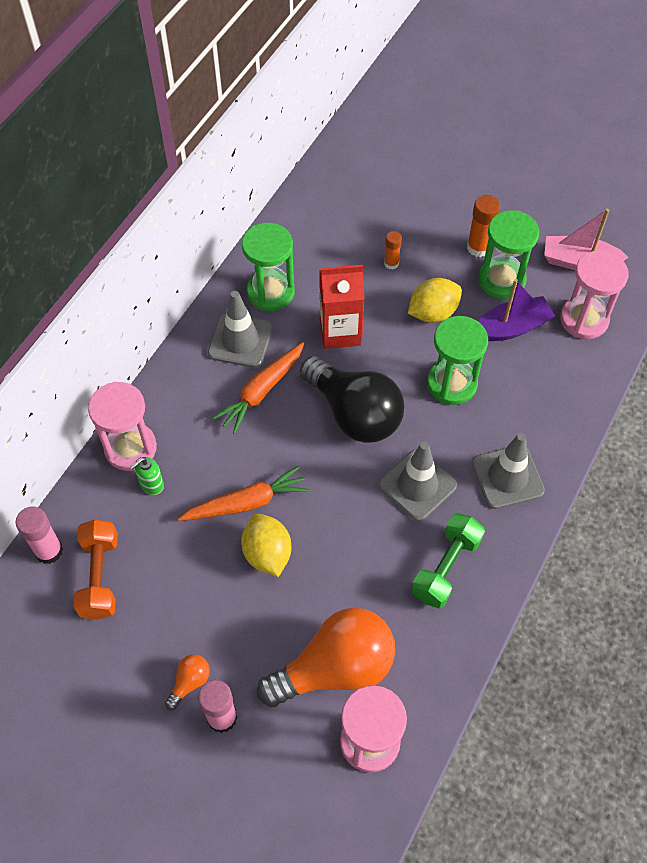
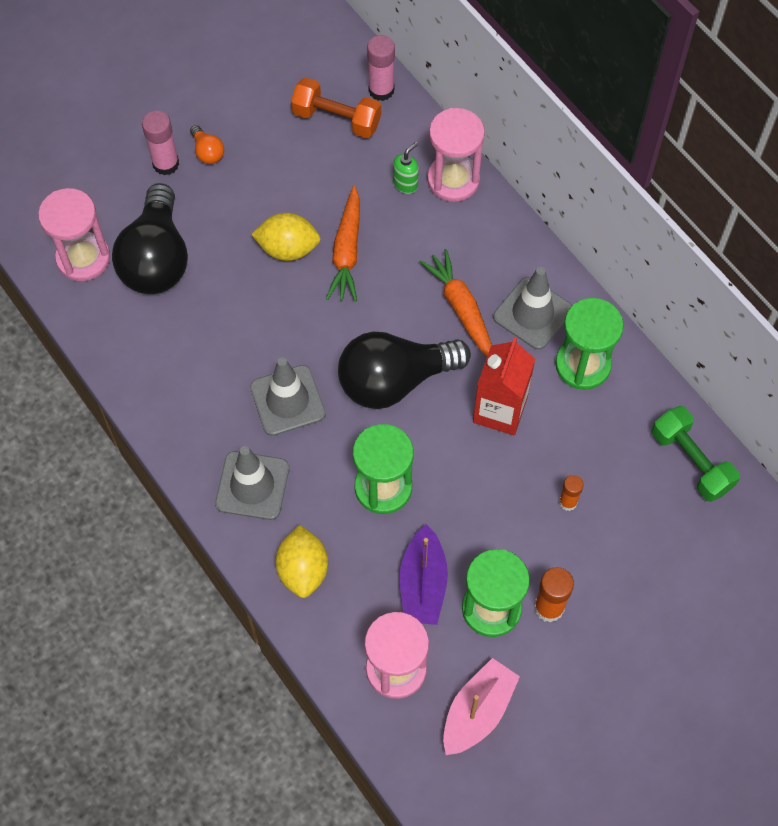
camera: 115 degrees right, 5 degrees up
(151, 485) = (405, 184): green soap dispenser -> green soap dispenser turned 60 degrees clockwise
(335, 668) = (156, 259): orange light bulb -> black light bulb
(433, 313) = (481, 513): yellow lemon -> yellow lemon (303, 570)
(446, 567) = (193, 385): green dumbbell -> green dumbbell (691, 461)

